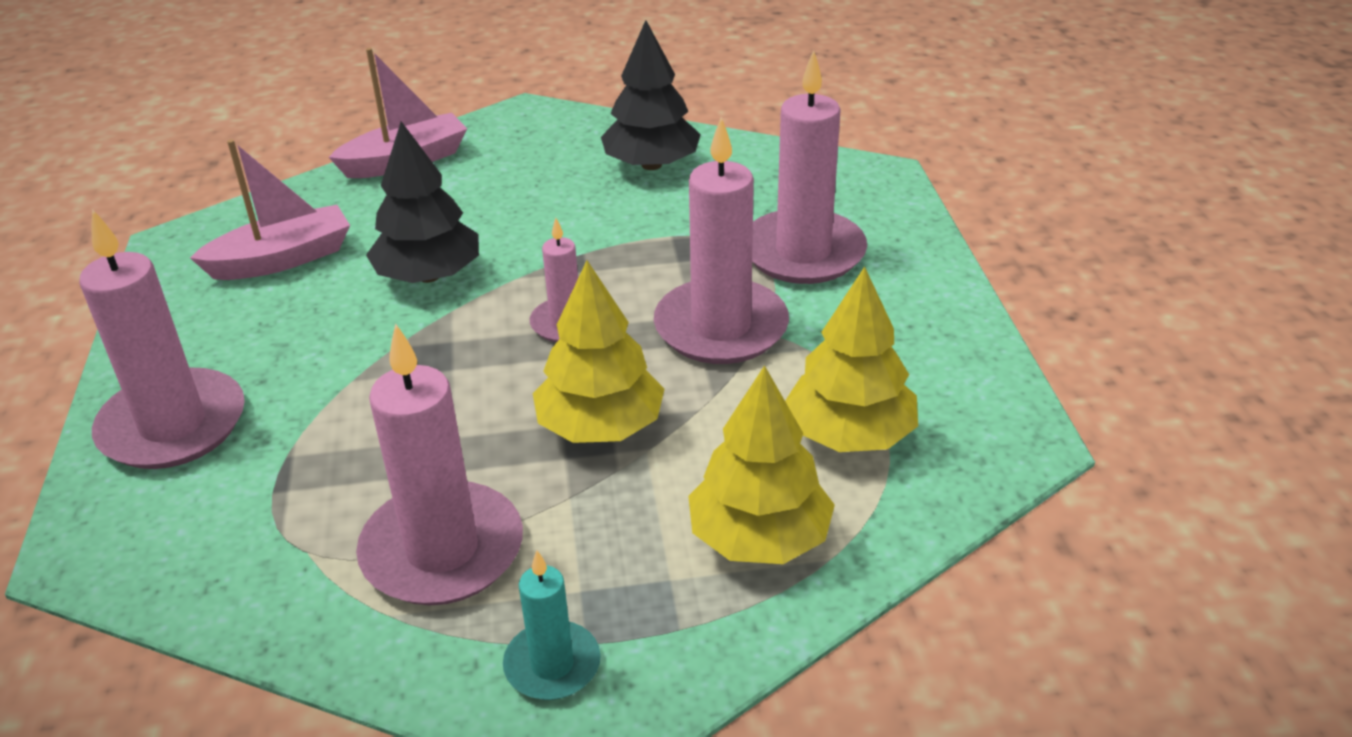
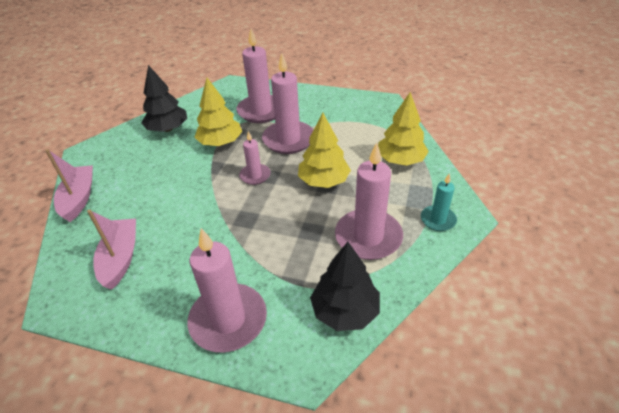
camera: 65 degrees left, 5 degrees up
(429, 276) = (185, 208): black tree -> black tree (345, 311)
(849, 435) = (363, 129): yellow tree -> yellow tree (220, 142)

